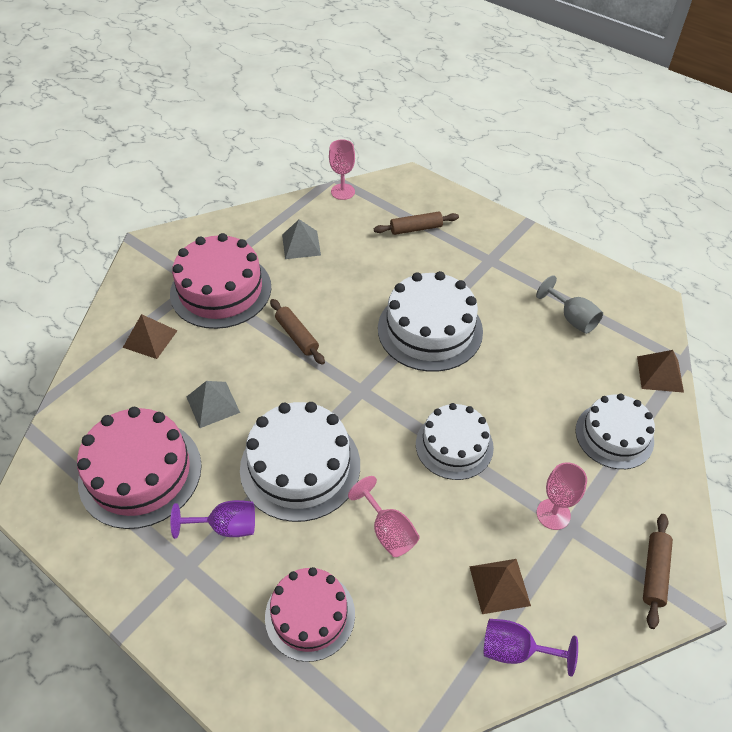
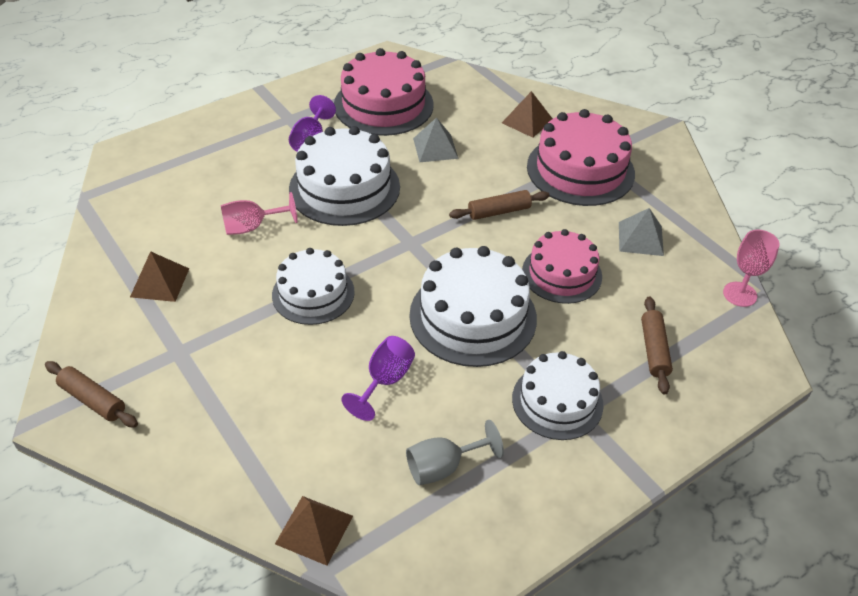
camera: 105 degrees right, 5 degrees down
(310, 615) = (212, 171): pink cake -> pink cake (561, 274)
(515, 650) = (103, 275): purple goblet -> purple goblet (385, 381)
(553, 514) = (198, 344): pink goblet -> none
(614, 435) = (254, 435): white cake -> white cake (557, 401)

